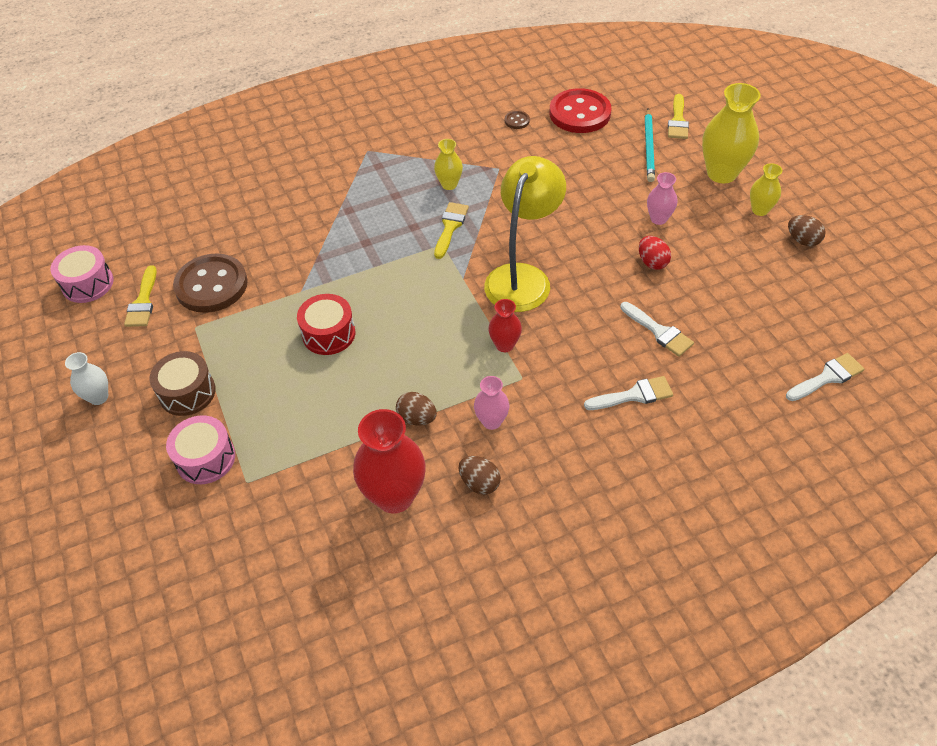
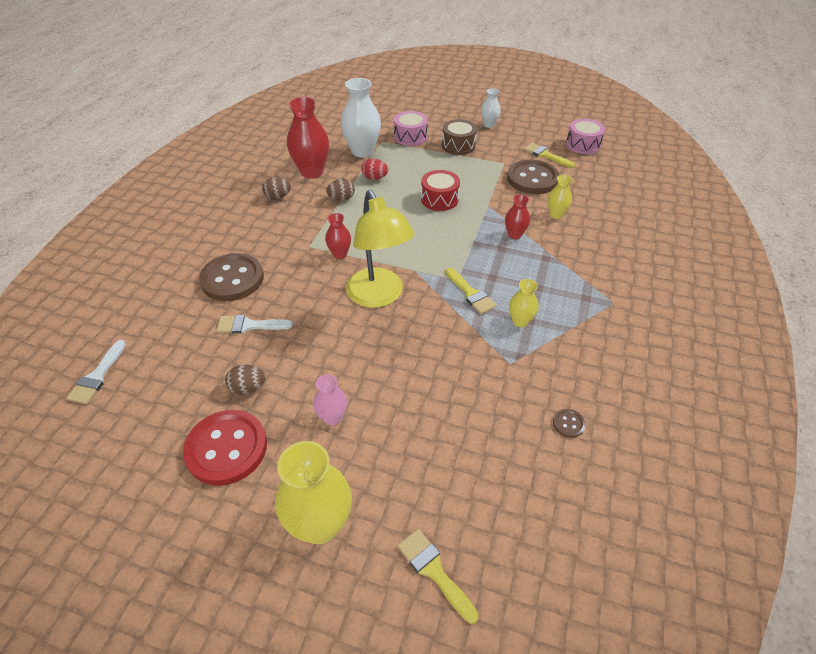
camera: 130 degrees right, 5 degrees down
(293, 482) = (362, 151): none -> white vase
(334, 245) = (514, 235): none -> red vase
(491, 421) = (302, 220): pink vase -> none
(580, 113) = (534, 486): red button -> red button (227, 448)
(634, 395) = (232, 279): white brush -> brown button
(649, 147) = (422, 498): turquoise pencil -> none
(652, 262) = (300, 372): red egg -> red egg (375, 178)
(760, 210) = (246, 504): yellow vase -> yellow vase (556, 214)
(802, 240) = (180, 498): brown egg -> brown egg (248, 388)

